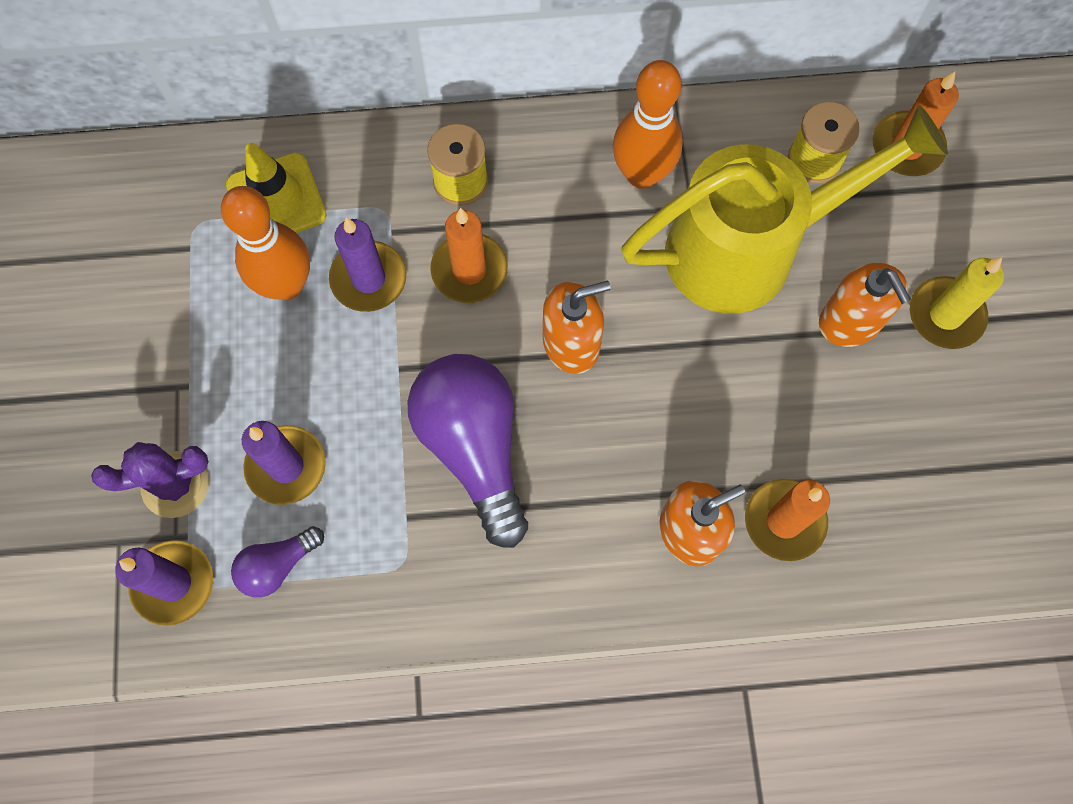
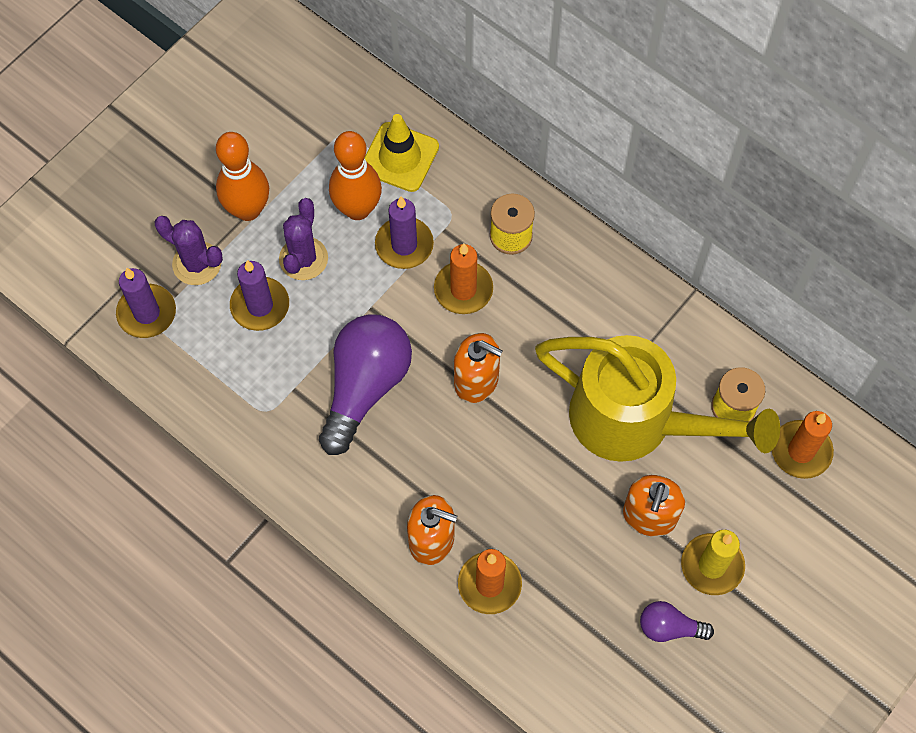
camera: 45 degrees right, 5 degrees down
(277, 565) = (204, 352): purple light bulb -> purple light bulb (669, 627)
(282, 380) = (303, 258): none -> purple cactus
(642, 174) = (620, 323): orange bowling pin -> orange bowling pin (248, 210)

